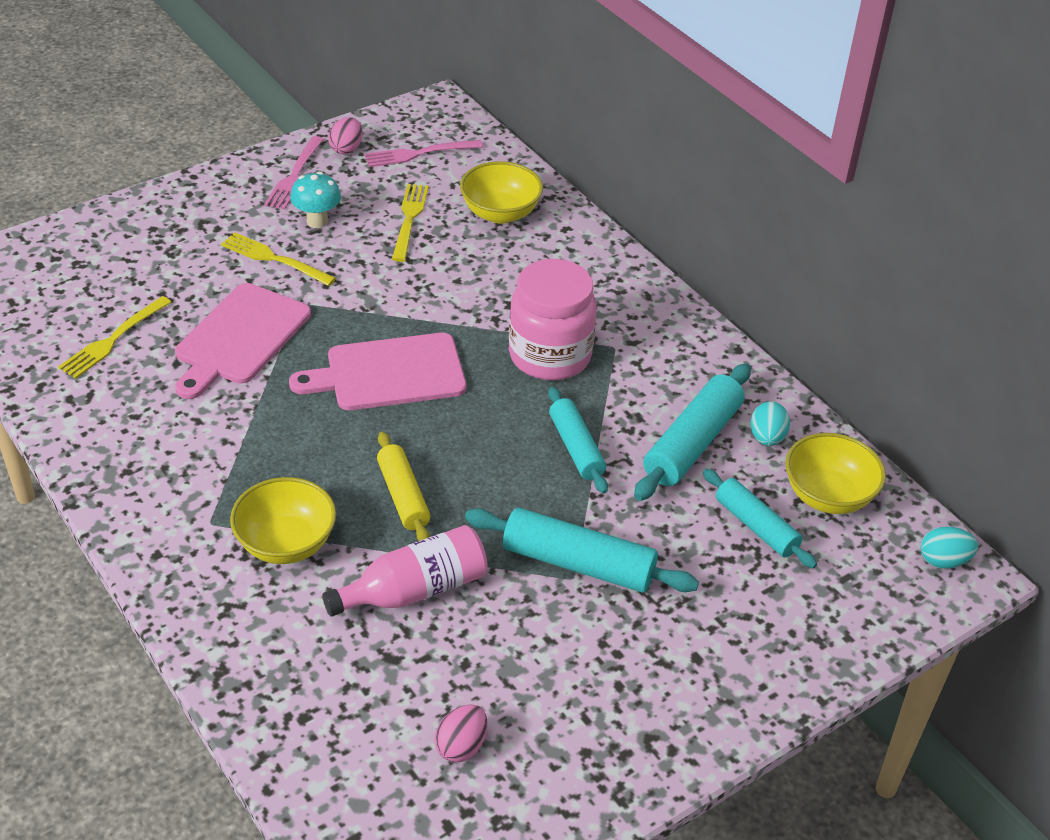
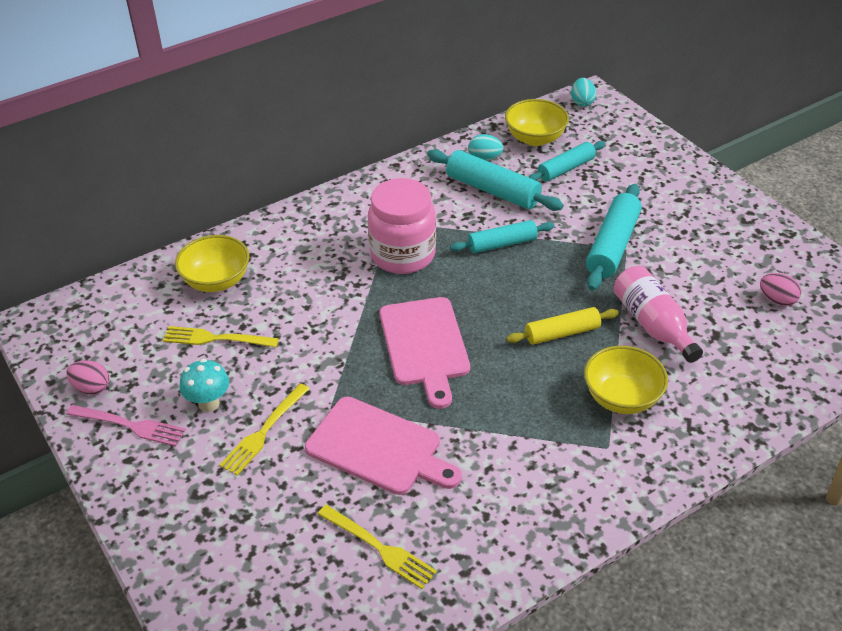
camera: 85 degrees left, 0 degrees up
(418, 154) = (114, 335): pink fork -> none

